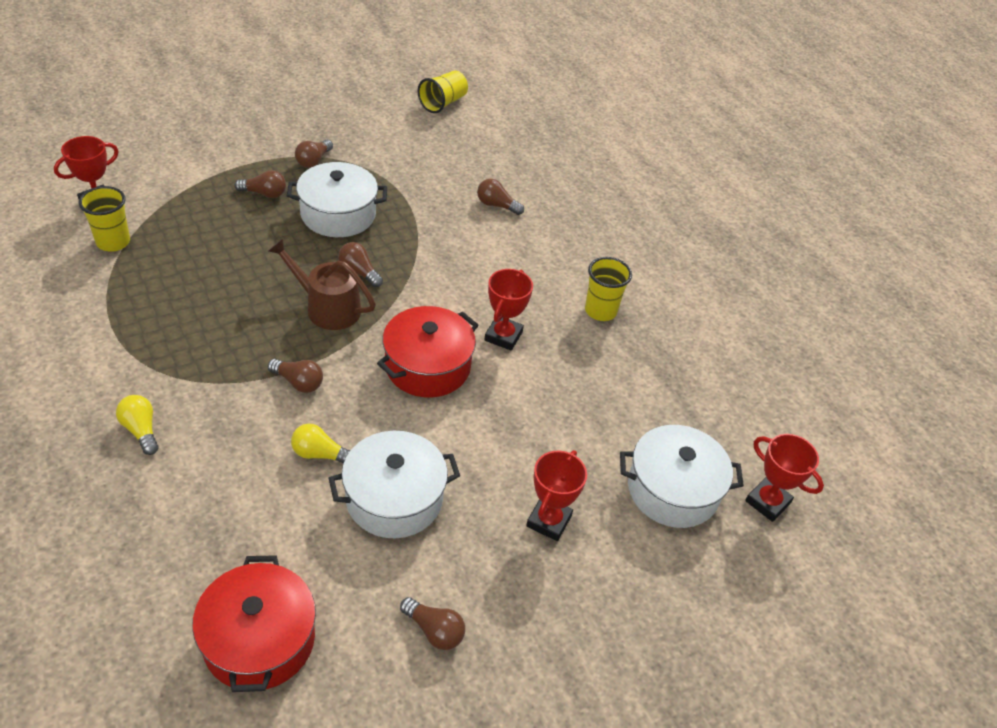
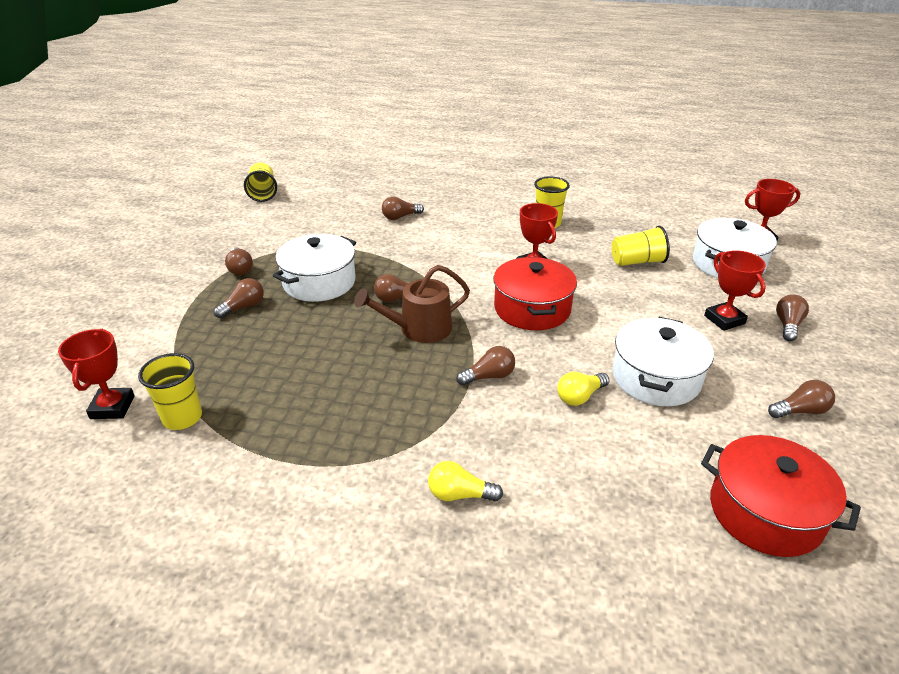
camera: 45 degrees left, 10 degrees down
(589, 580) = (787, 325): none -> brown light bulb
(596, 410) = (637, 262): none -> yellow cup

